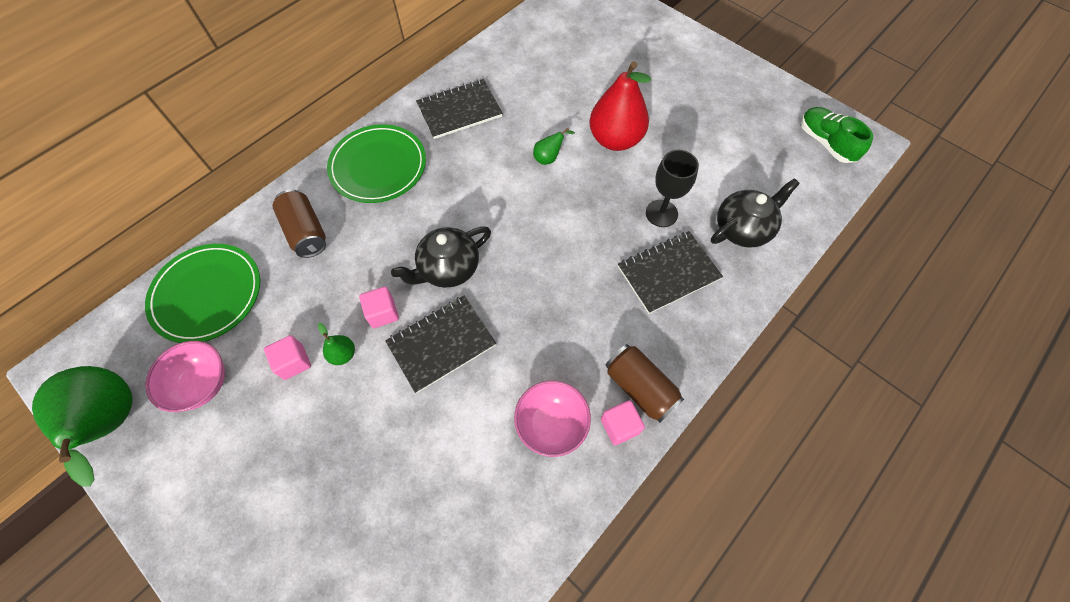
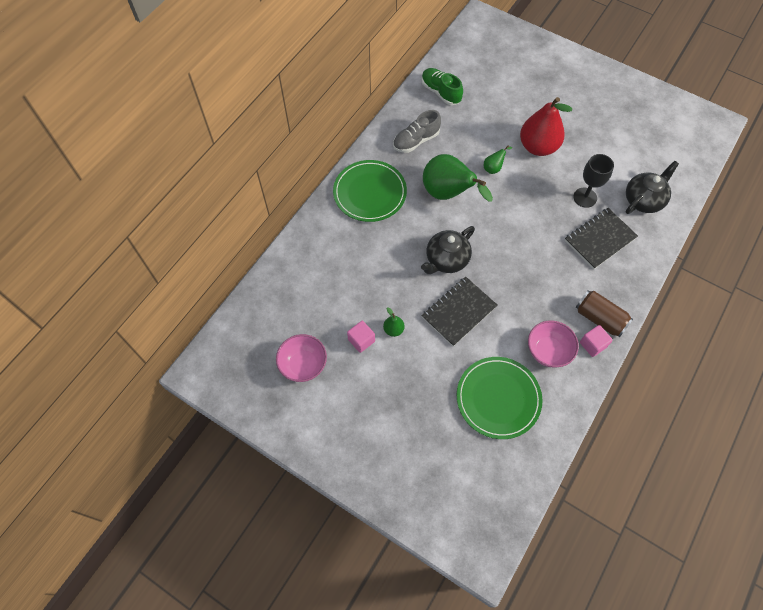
camera: 10 degrees left, 0 degrees up
(115, 422) = (253, 399): green pear -> green pear (448, 194)
(207, 294) = (281, 305): green plate -> green plate (498, 398)
(306, 232) = (334, 250): brown can -> none
(383, 313) = (411, 298): pink cube -> none
(459, 111) = (416, 141): black notebook -> grey shoe
(825, 143) = (688, 127): green shoe -> green shoe (440, 92)

